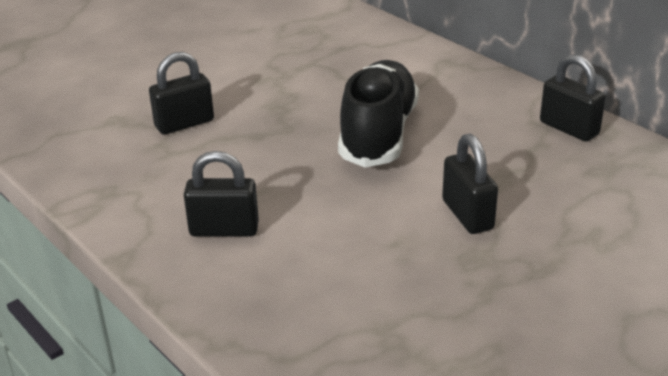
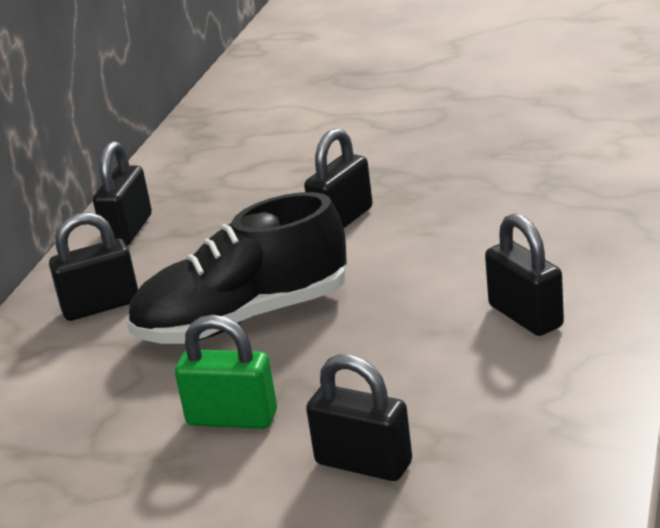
camera: 120 degrees left, 5 degrees down
(280, 102) = (232, 418): none -> green padlock
(465, 96) = (101, 306): none -> black padlock

